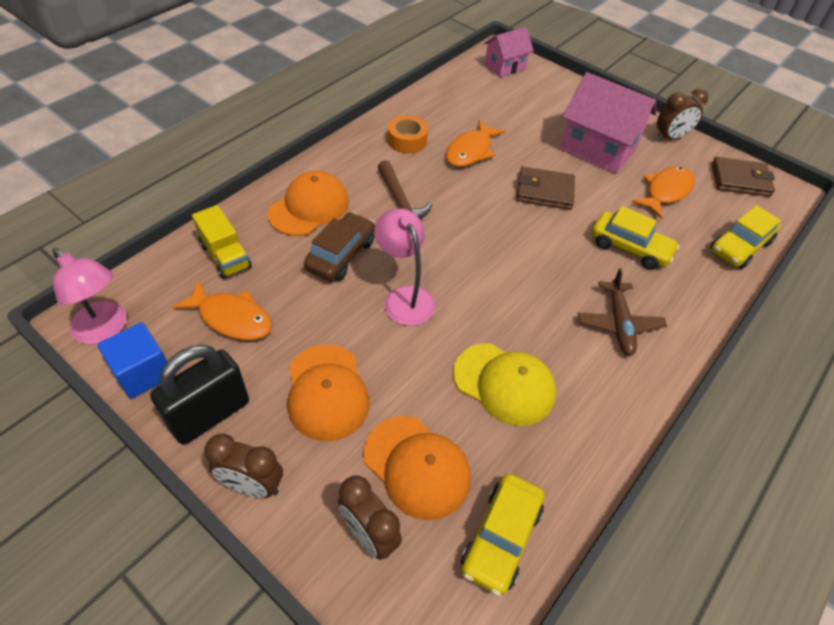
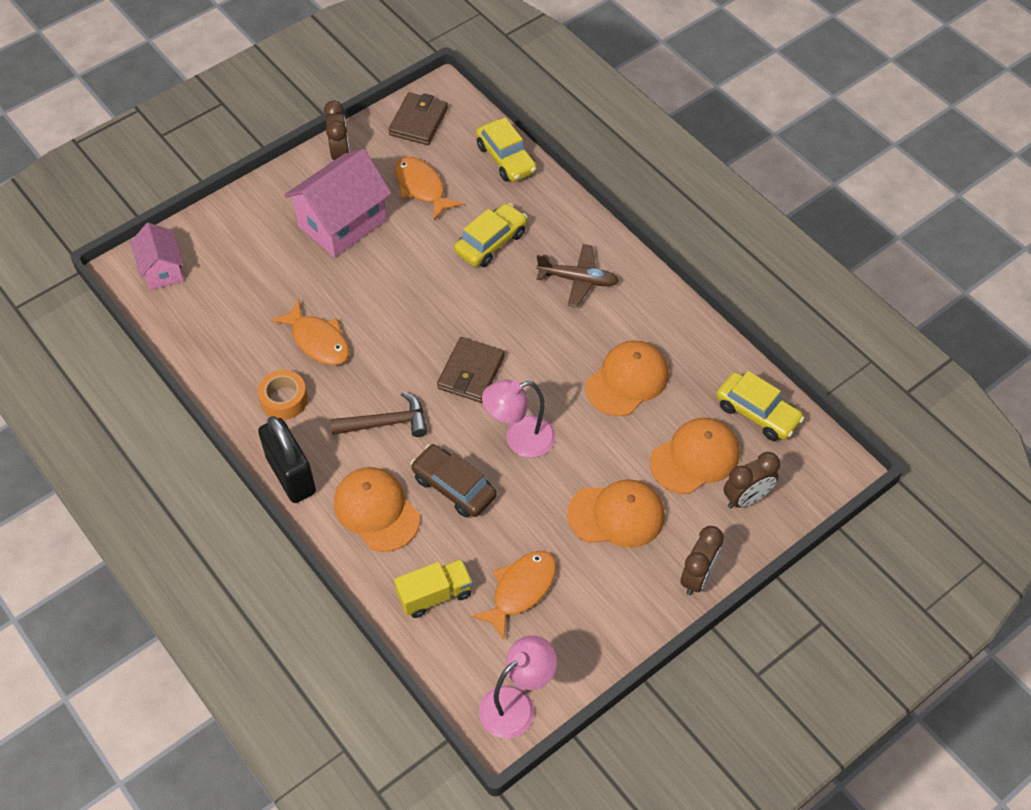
camera: 75 degrees left, 5 degrees up
(143, 372) = (574, 666): blue cube -> none
(210, 414) = (627, 609): black padlock -> black padlock (291, 475)
(504, 384) = (627, 380): yellow cap -> orange cap
(544, 191) = (399, 289): brown wallet -> brown wallet (471, 372)

